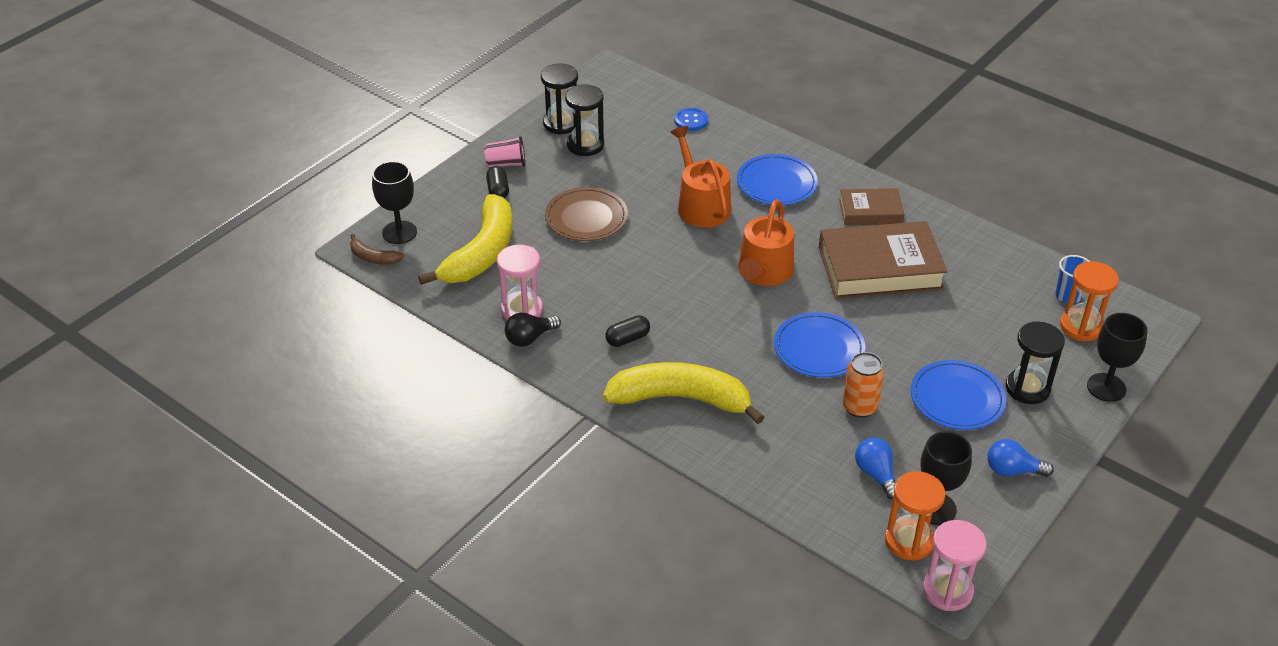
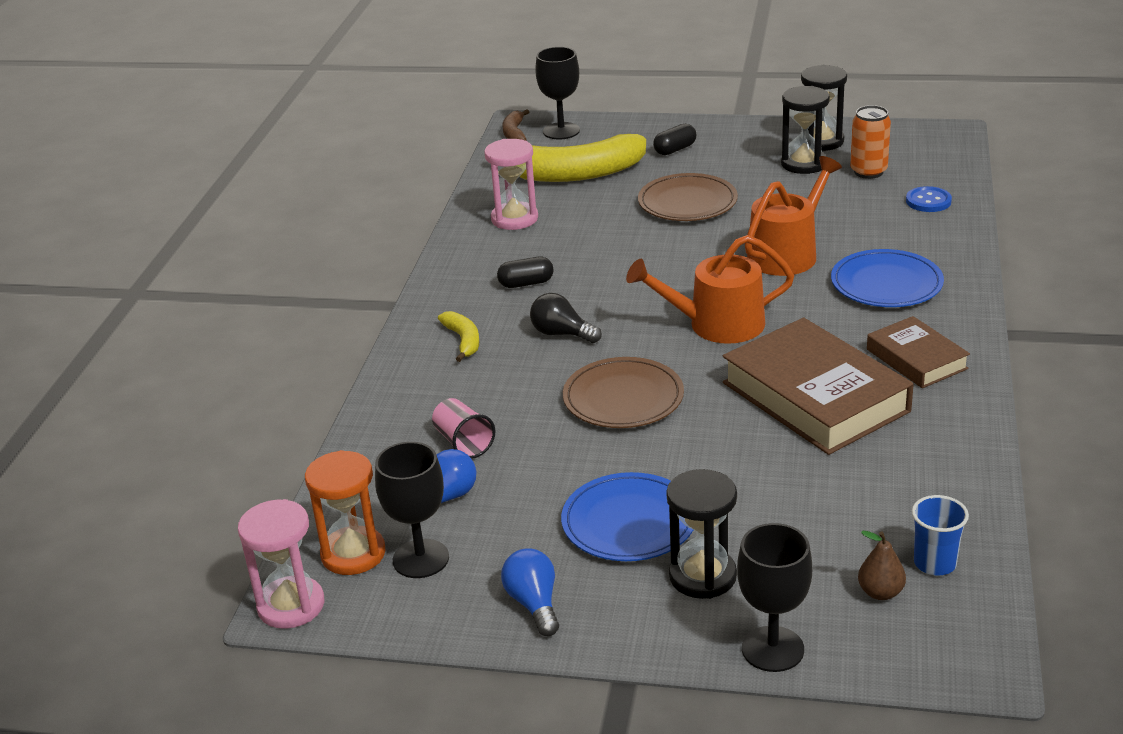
camera: 65 degrees right, 10 degrees down
(506, 164) = (720, 139): pink cup -> pink cup (463, 443)
(530, 338) = (478, 236): black light bulb -> black light bulb (562, 334)
(627, 339) = (526, 283): black capsule -> black capsule turned 45 degrees counterclockwise
(681, 399) = (463, 340): yellow banana -> yellow banana, size x0.45
(818, 348) = (623, 398): blue plate -> brown plate
(859, 407) = (549, 455): orange can -> orange can (868, 172)
(1081, 327) = (880, 592): orange hourglass -> brown pear

